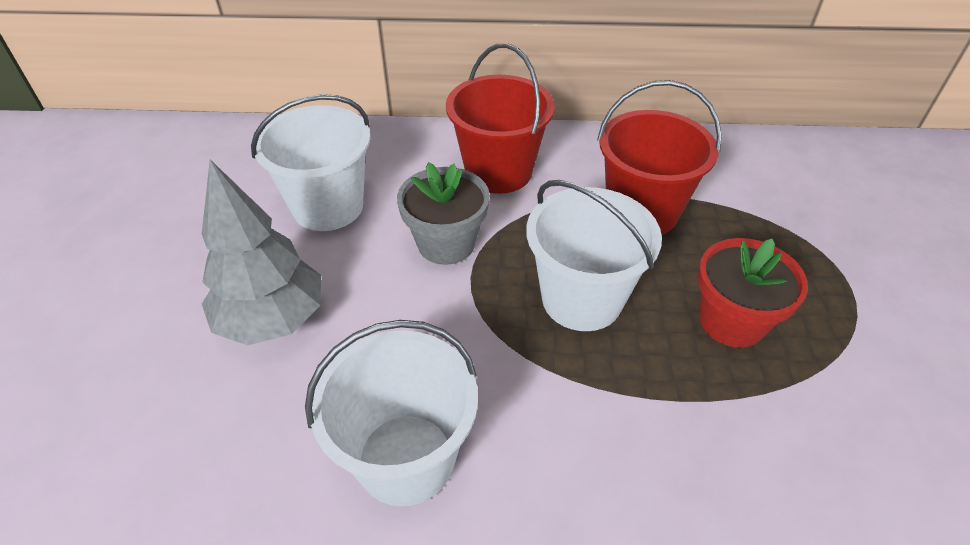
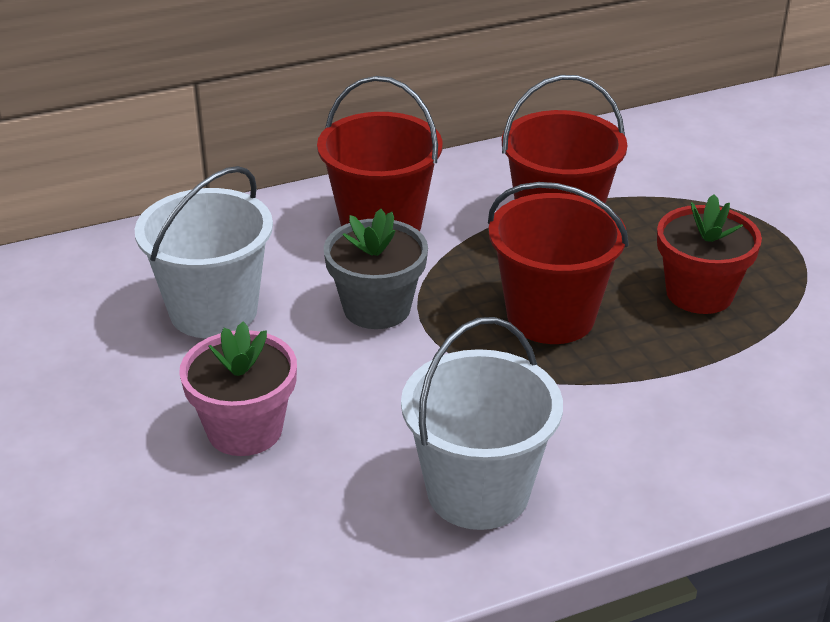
camera: 25 degrees left, 10 degrees down
(272, 320) = (245, 430): grey tree -> pink flower pot
(581, 299) = (550, 316): white bucket -> red bucket

